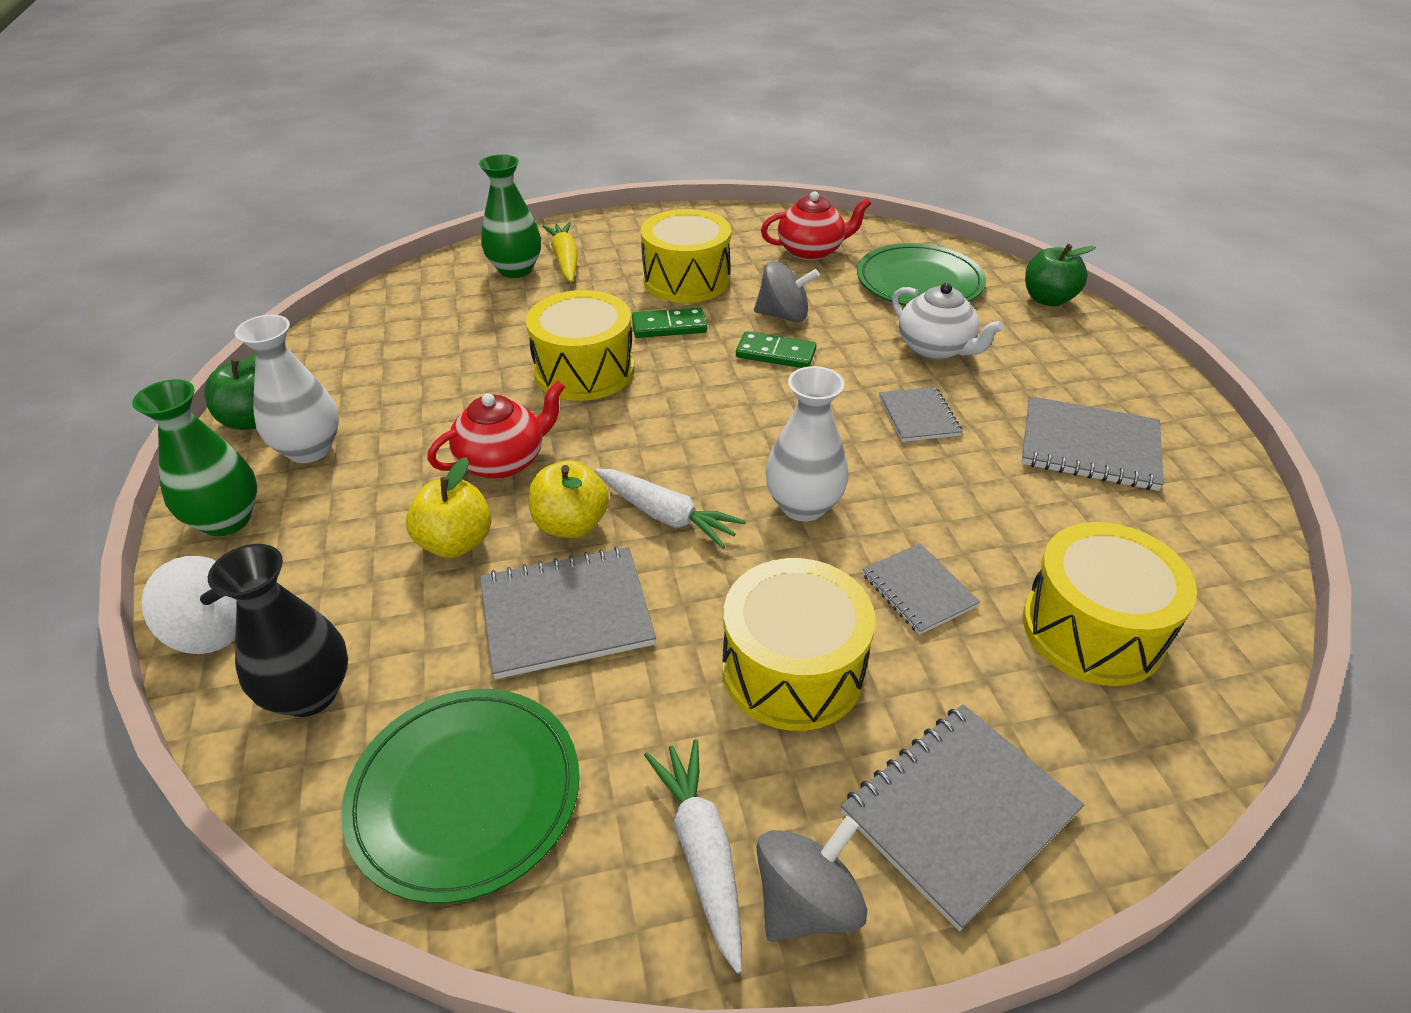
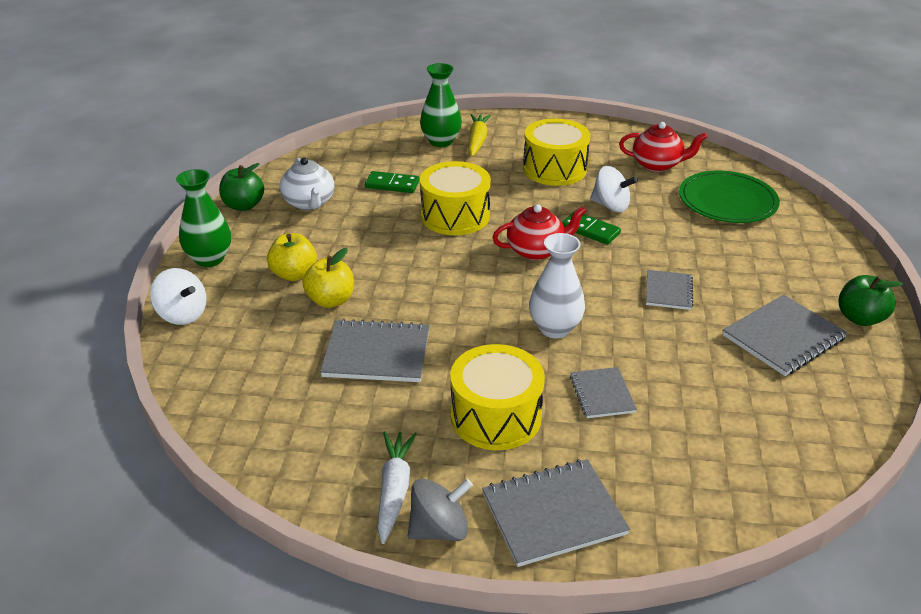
camera: 20 degrees right, 5 degrees down
(309, 449) = (269, 229): white vase -> none
(309, 693) = (221, 358): black vase -> none
(465, 794) = (281, 428): green plate -> none
(503, 461) = (379, 260): red teapot -> red teapot (536, 250)
(571, 524) = (403, 306): yellow apple -> yellow apple (294, 274)
(666, 516) = (463, 314): white carrot -> none
(669, 326) = (526, 198): green domino -> green domino (392, 184)
(783, 315) = (610, 206): grey spinning top -> white spinning top
(936, 348) = (710, 249): white teapot -> white teapot (309, 203)
(1048, 299) = (822, 232): green apple -> green apple (860, 318)
(1089, 446) = (783, 337): grey notebook -> grey notebook turned 75 degrees counterclockwise
(1092, 629) = (706, 445): yellow drum -> none

